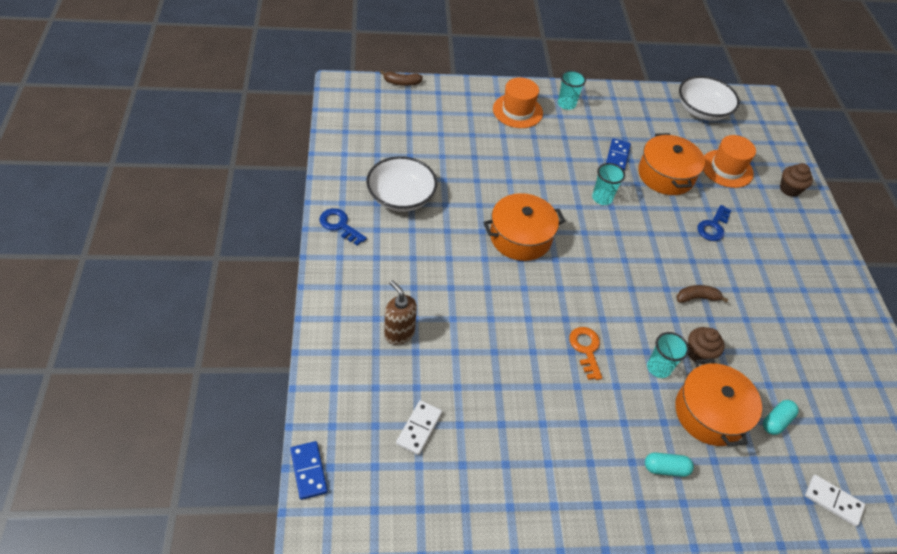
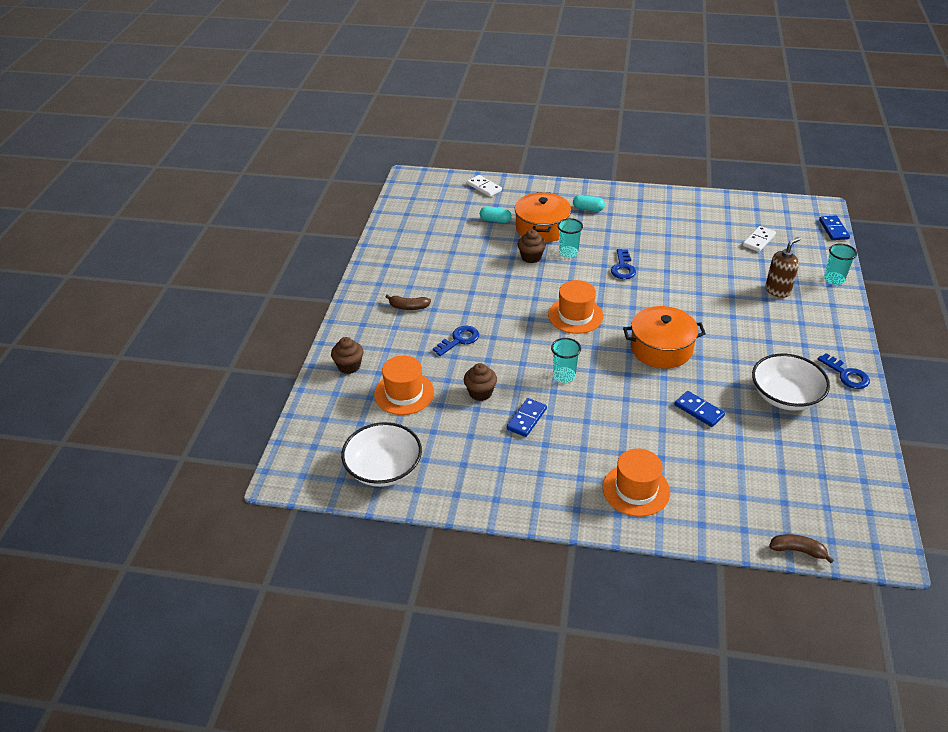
camera: 160 degrees left, 10 degrees down
(399, 333) = (777, 290): brown soap dispenser -> brown soap dispenser turned 105 degrees counterclockwise
(477, 176) = (699, 410): none -> blue domino
(566, 104) = (566, 494): turquoise cup -> turquoise cup (834, 279)
(586, 349) = (623, 268): orange key -> blue key
(616, 269) = (575, 315): none -> orange hat
(665, 175) = (480, 393): orange pot -> brown cupcake
(697, 298) = (511, 289): brown banana -> brown banana (408, 307)
(776, 421) = (495, 220): turquoise capsule -> turquoise capsule turned 45 degrees clockwise

